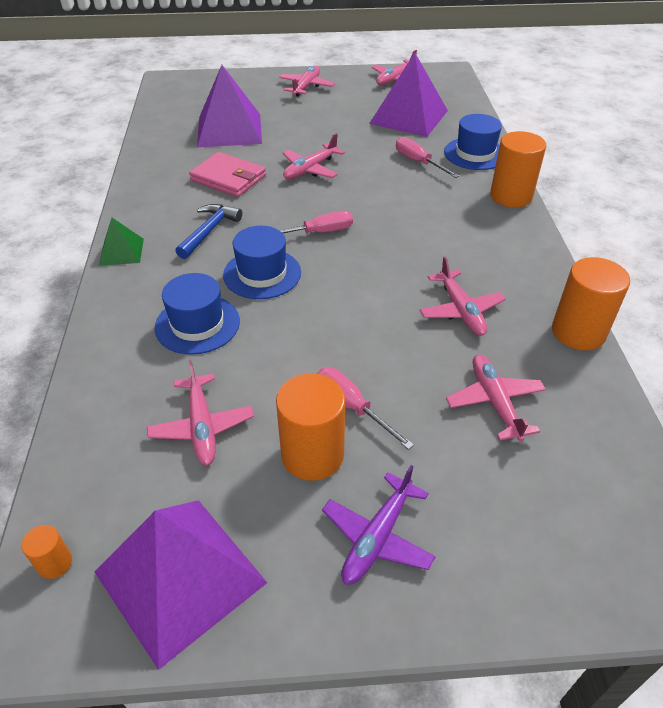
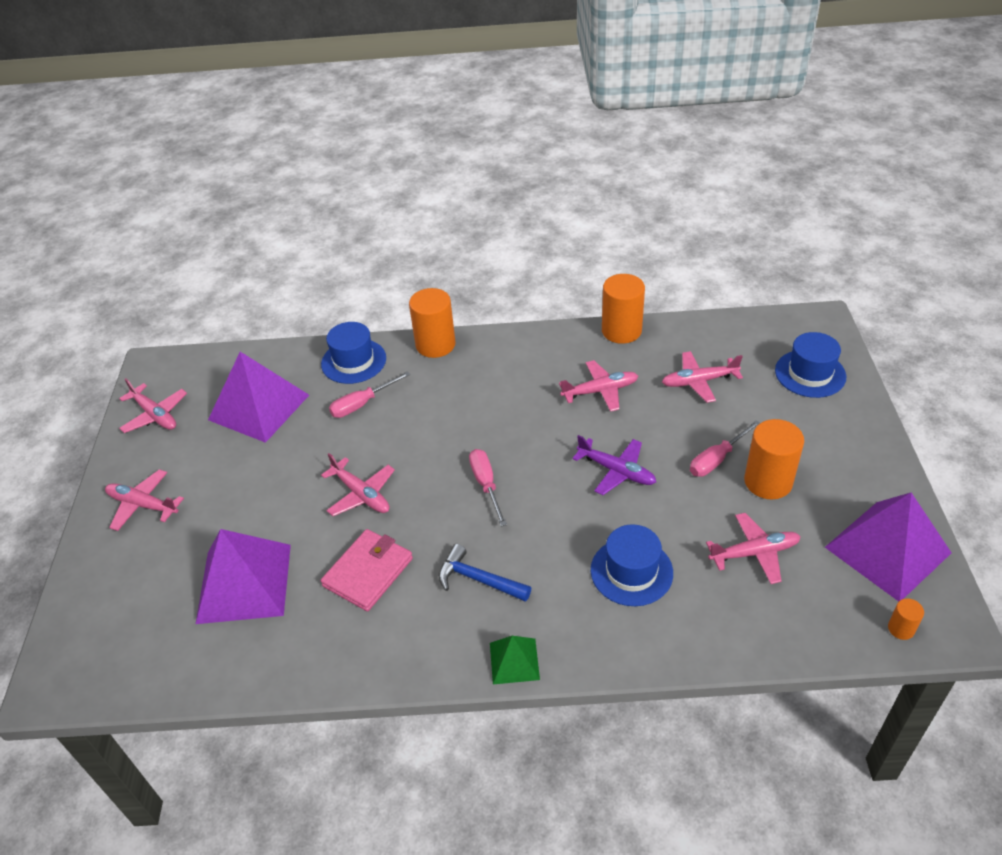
camera: 85 degrees left, 0 degrees up
(262, 274) = (553, 526): blue hat -> blue hat (810, 373)
(377, 537) = (827, 447): purple plane -> purple plane (616, 471)

